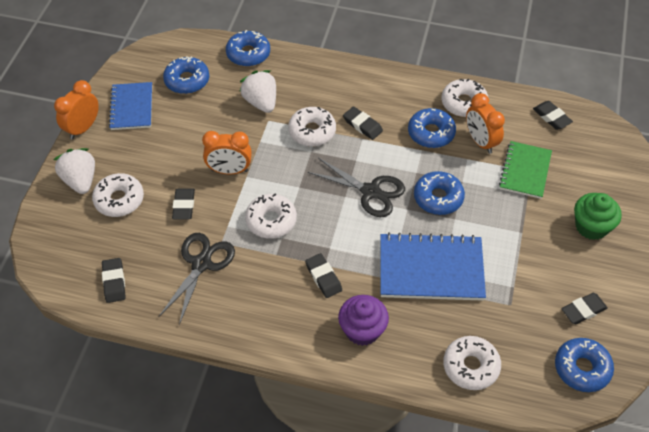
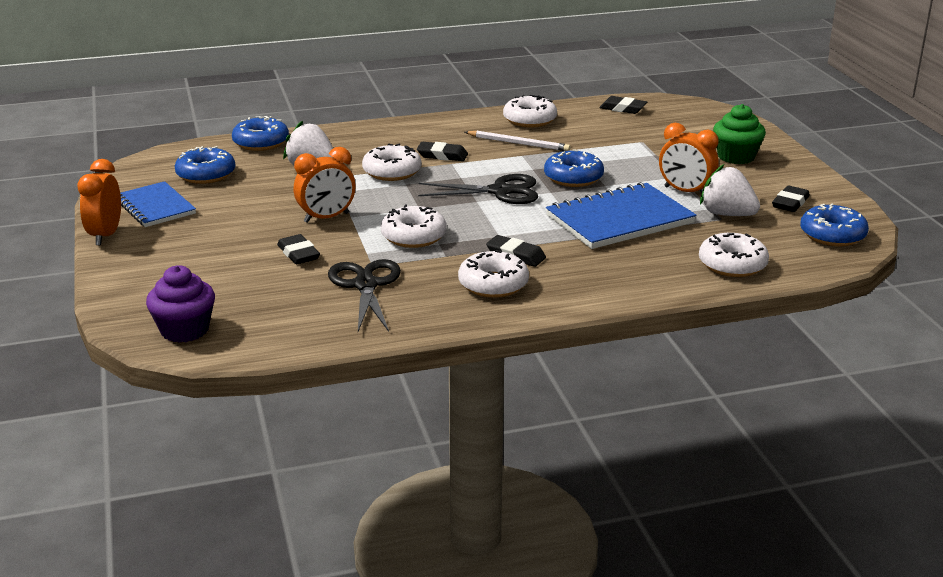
camera: 30 degrees left, 25 degrees down
(80, 180) = (143, 271): white strawberry -> white strawberry (727, 214)
(114, 282) = (271, 328): black eraser -> none
(119, 200) = (211, 271): white donut -> white donut (493, 284)
(362, 330) = (598, 275): purple cupcake -> purple cupcake (185, 330)
(431, 133) = (519, 143): blue donut -> white pencil
(480, 142) = (574, 137): orange clock -> orange clock (685, 191)
(525, 171) = (636, 142): green notebook -> none

